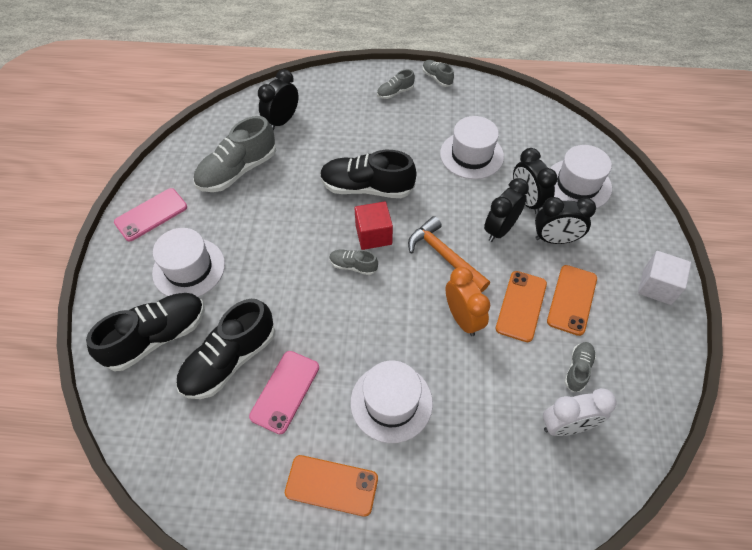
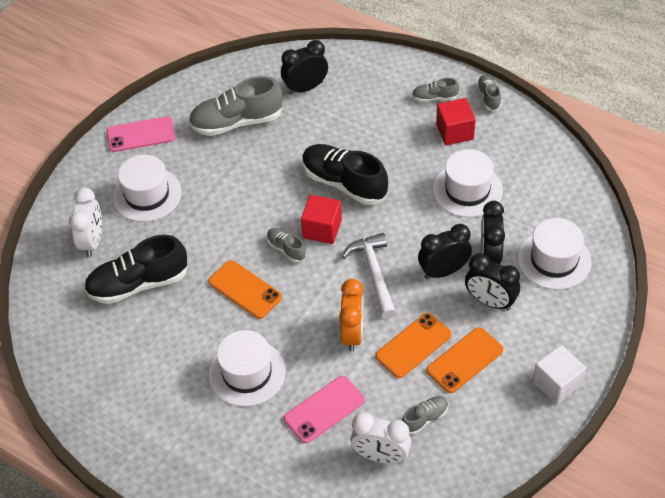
camera: 30 degrees right, 5 degrees down
(157, 337) = (92, 241): black shoe -> white clock
(285, 391) = (167, 327): pink phone -> pink phone (324, 409)
(331, 485) = (162, 411): orange phone -> orange phone (245, 289)
(429, 113) = (454, 132): none -> red cube
(444, 255) = (374, 273): orange hammer -> white hammer

